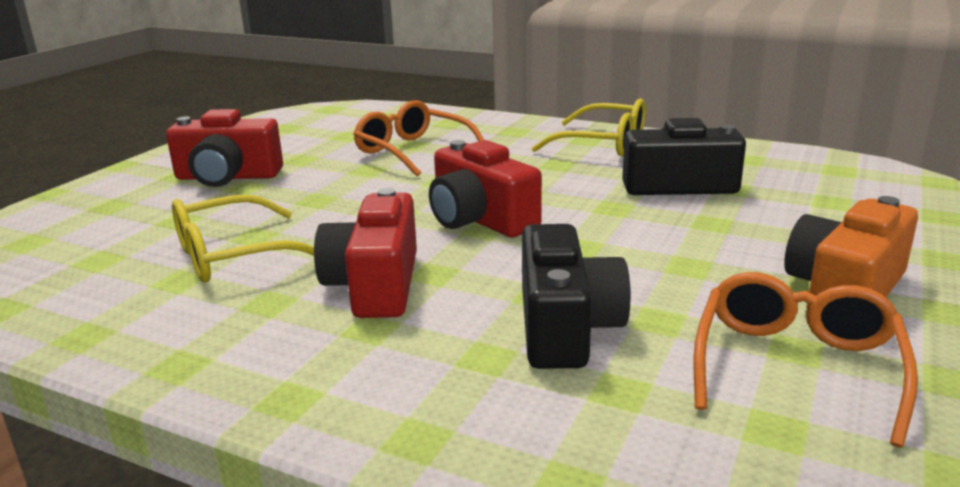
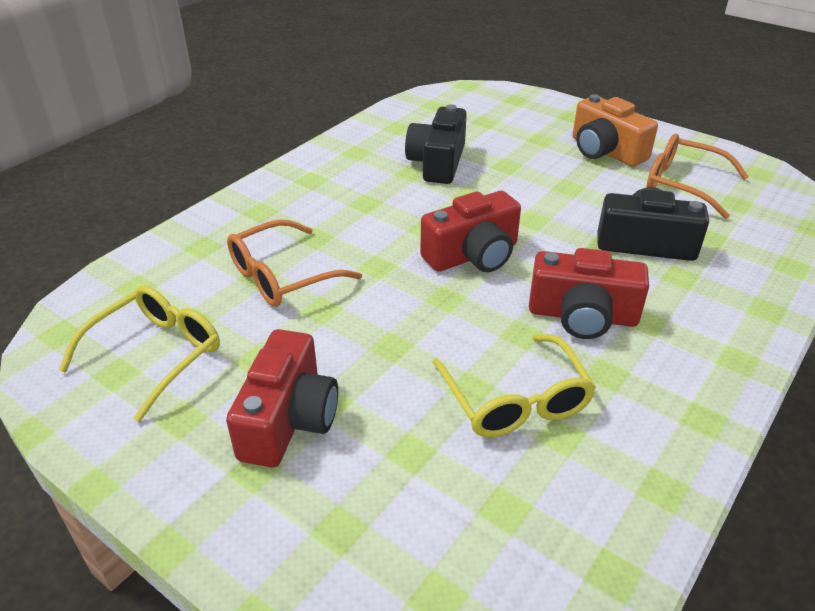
camera: 80 degrees left, 15 degrees up
(603, 144) = (329, 174): yellow glasses -> yellow glasses (156, 355)

